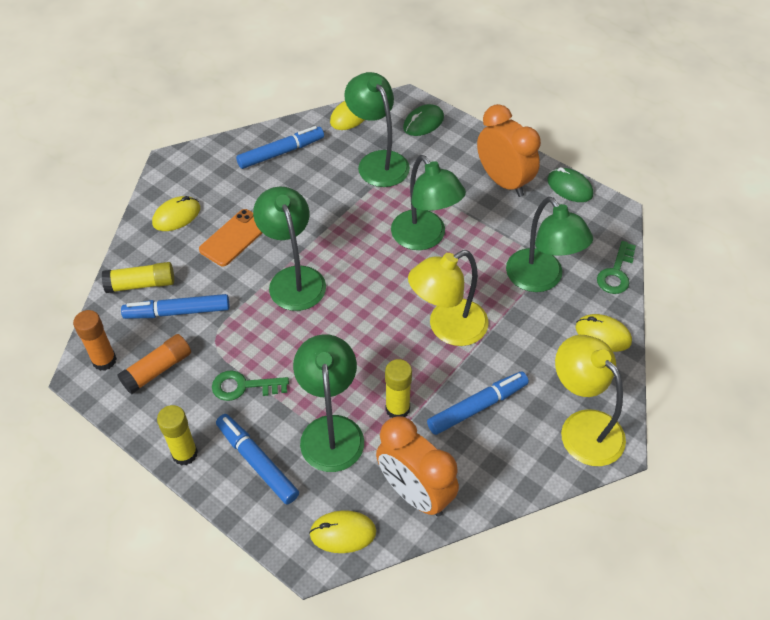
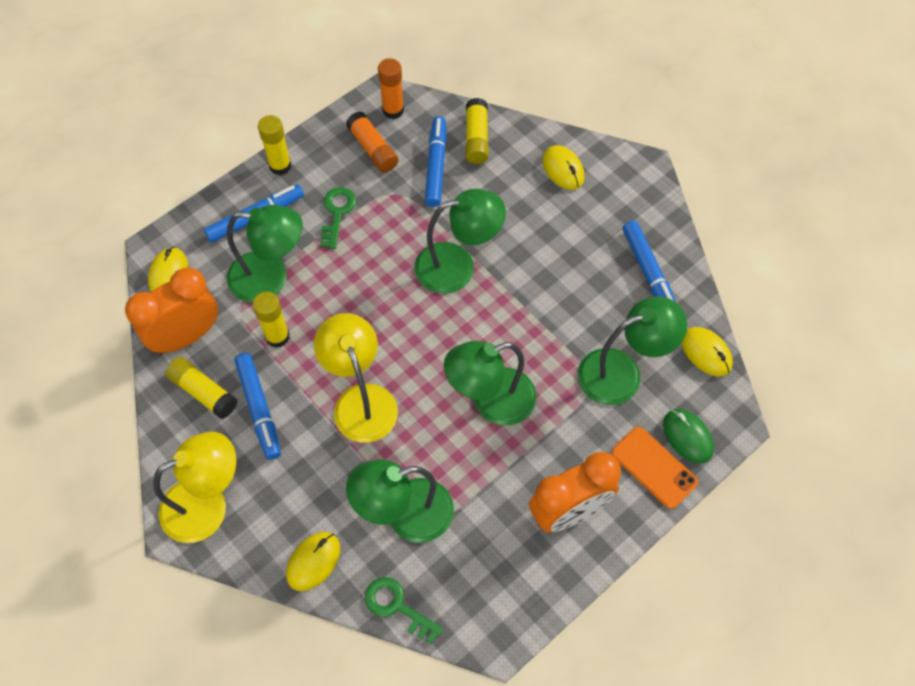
camera: 100 degrees right, 10 degrees up
(234, 238) = (523, 217): orange phone -> orange phone (654, 467)
(473, 460) = (203, 392): none -> yellow glue stick
(569, 187) = (547, 592): green mouse -> none

